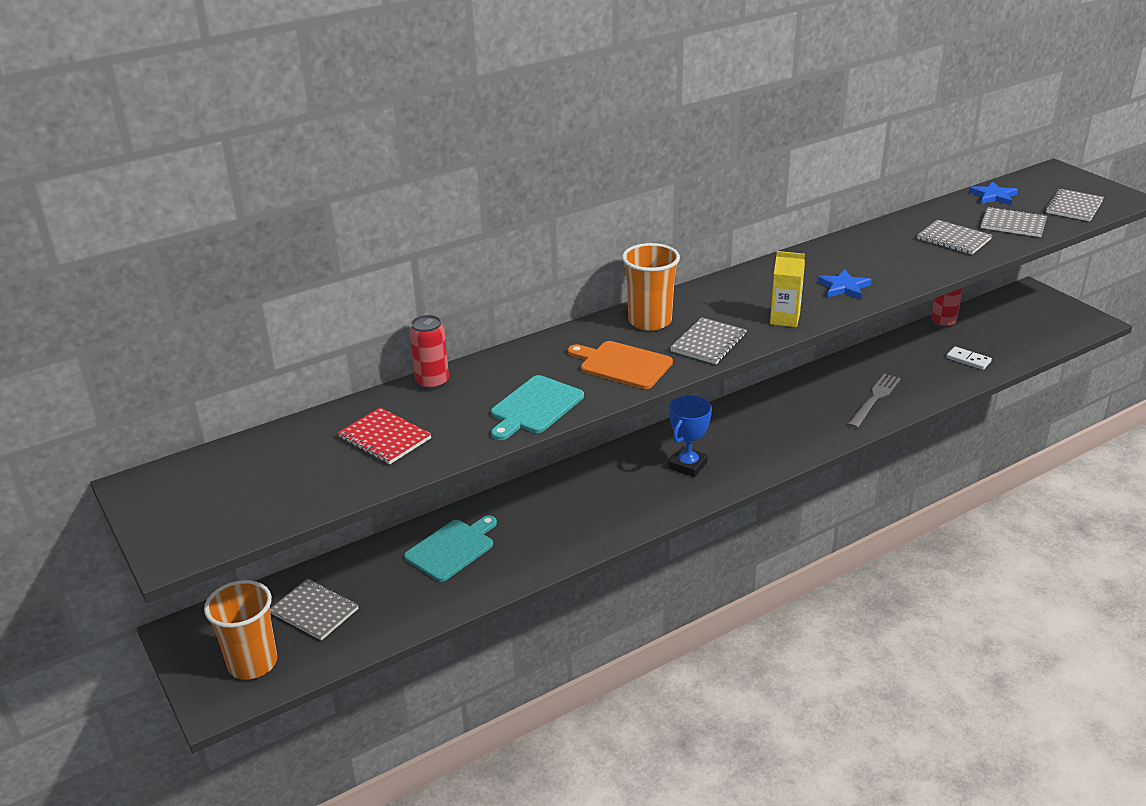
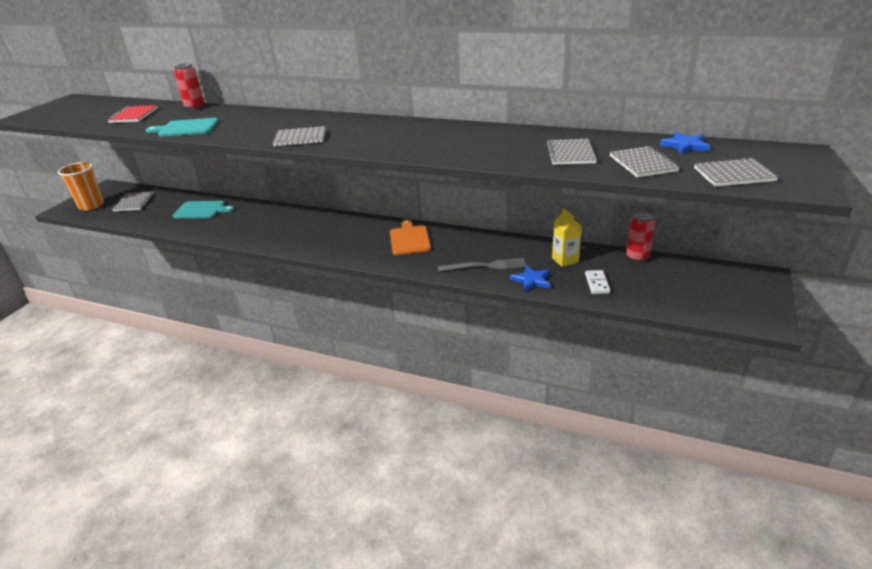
camera: 55 degrees right, 0 degrees up
(622, 364) = (251, 130): orange cutting board -> orange cutting board (409, 239)
(650, 321) = (311, 121): orange cup -> none
(688, 465) = (332, 236): blue trophy -> none
(784, 319) = (357, 145): yellow carton -> yellow carton (565, 260)
(844, 287) = (428, 146): blue star -> blue star (532, 280)

